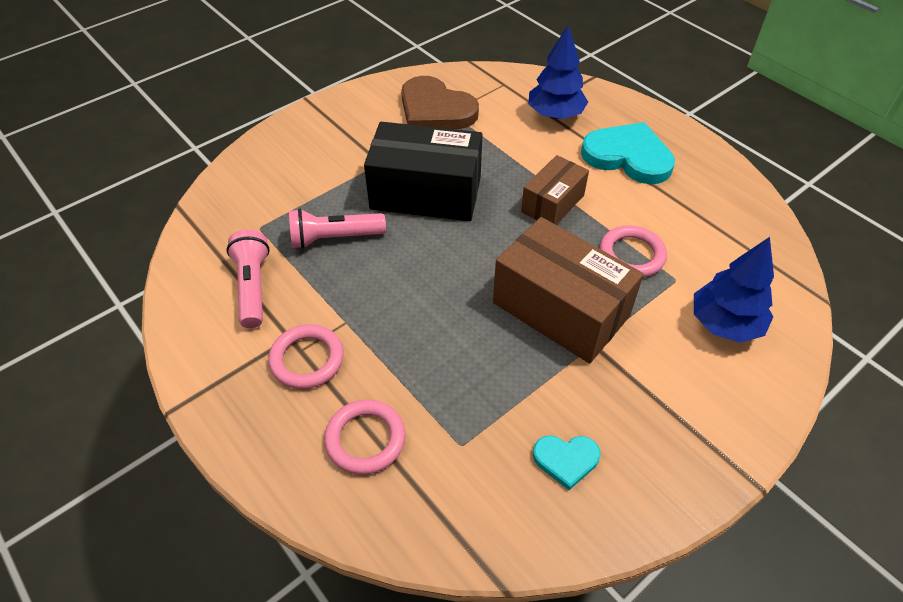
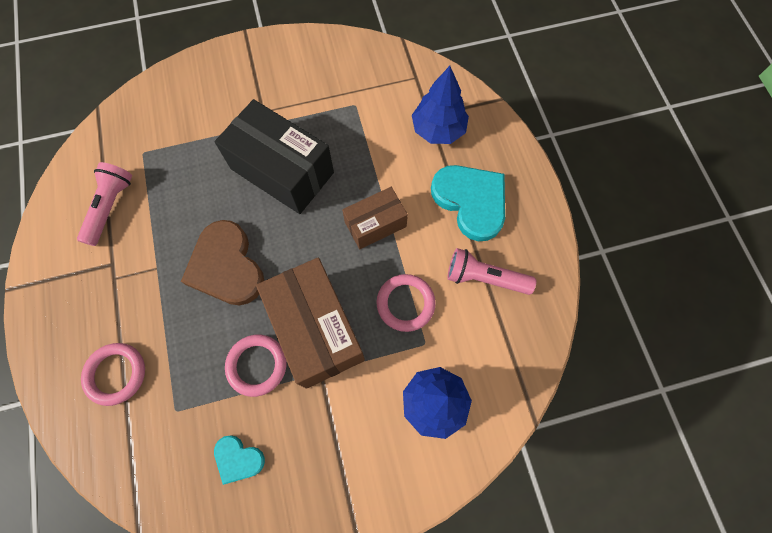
camera: 25 degrees right, 20 degrees up
(307, 359) = (113, 289): pink ring -> pink ring (257, 365)
(334, 238) = (190, 186): pink flashlight -> pink flashlight (484, 278)
(435, 109) = (341, 84): brown heart -> brown heart (226, 266)

